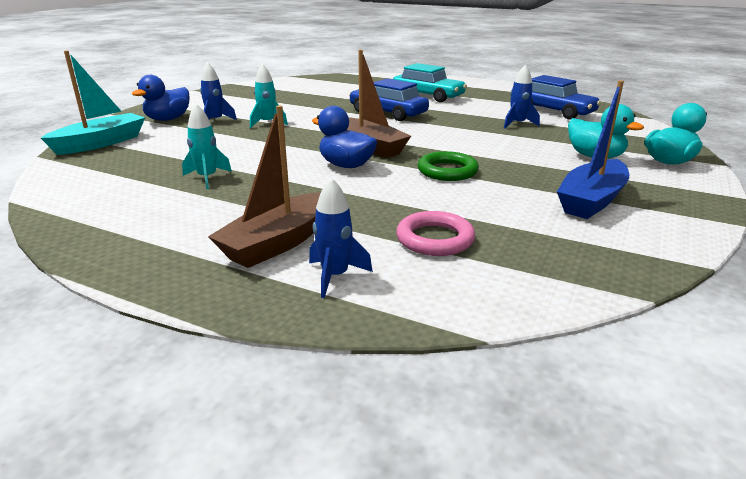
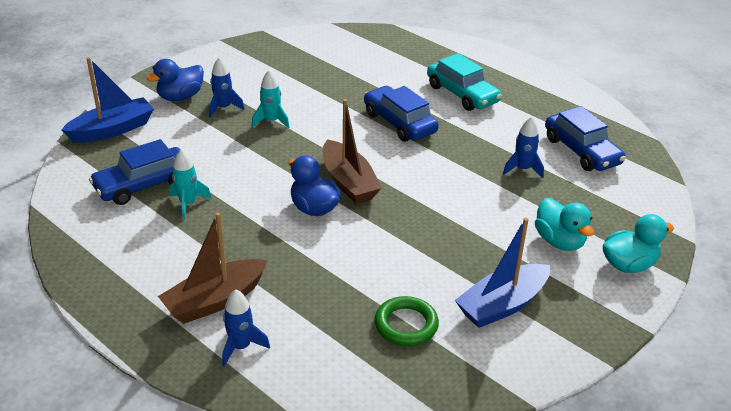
camera: 15 degrees right, 10 degrees up
(101, 143) = (112, 130): turquoise boat -> blue boat
(149, 172) = (143, 185): none -> blue car
(435, 239) = (336, 323): pink ring -> none
(447, 171) = (400, 235): green ring -> green ring (406, 325)

